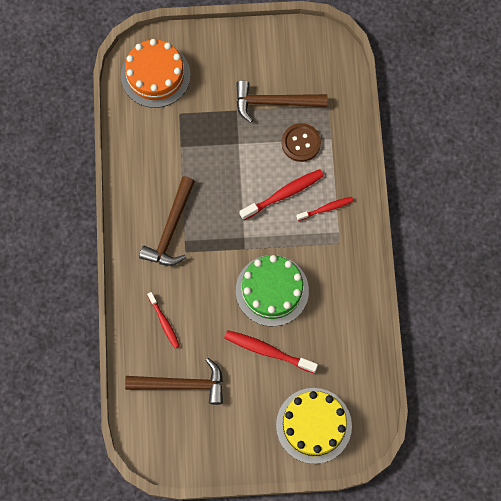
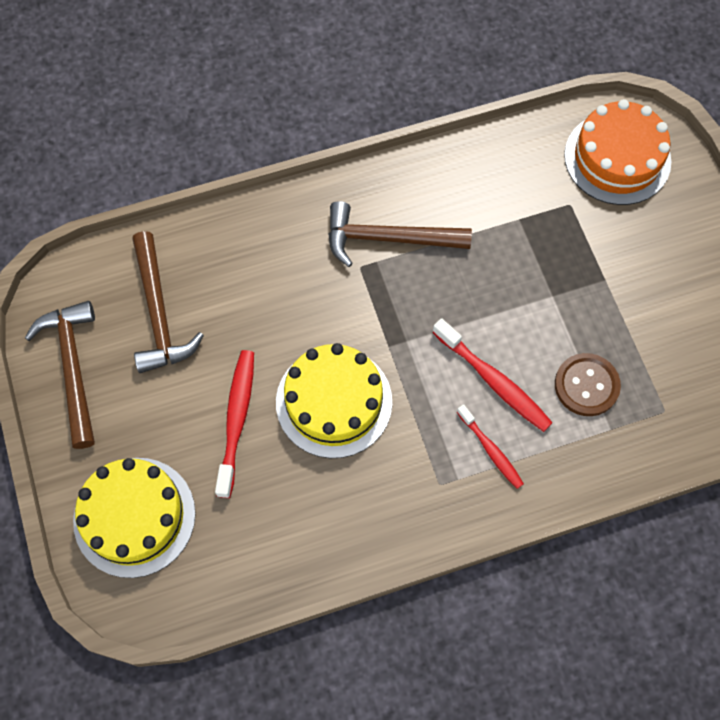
camera: 75 degrees right, 5 degrees down
(164, 322) = (245, 266): red toothbrush -> none
(272, 290) = (334, 402): green cake -> yellow cake
(274, 102) = (639, 330): brown hammer -> brown hammer (73, 368)

